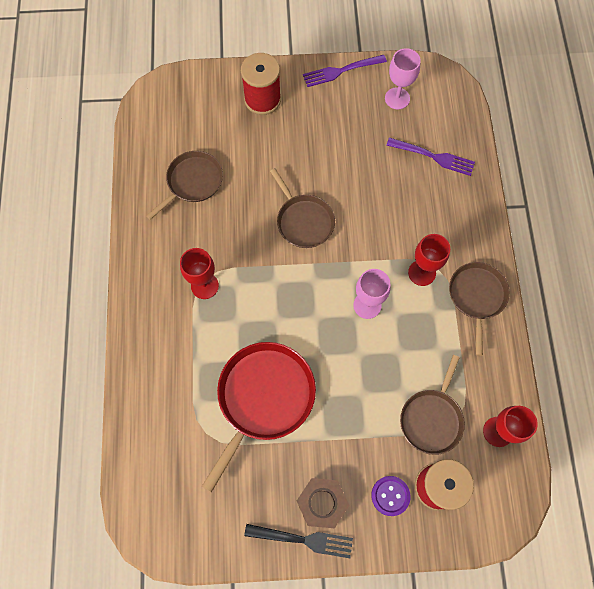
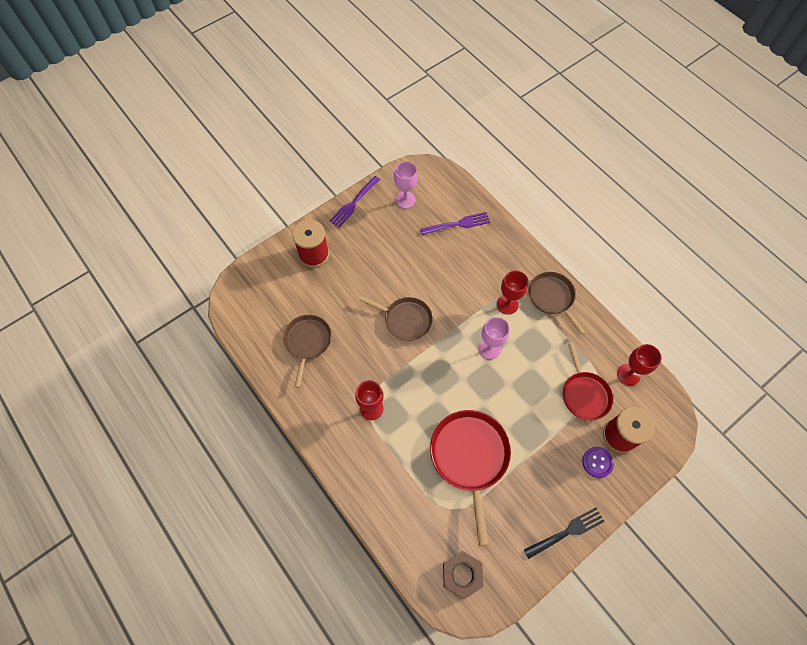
camera: 35 degrees left, 5 degrees down
(322, 503) = (560, 499): brown nut -> brown nut (462, 574)
(432, 418) = (584, 394): brown pan -> red pan

